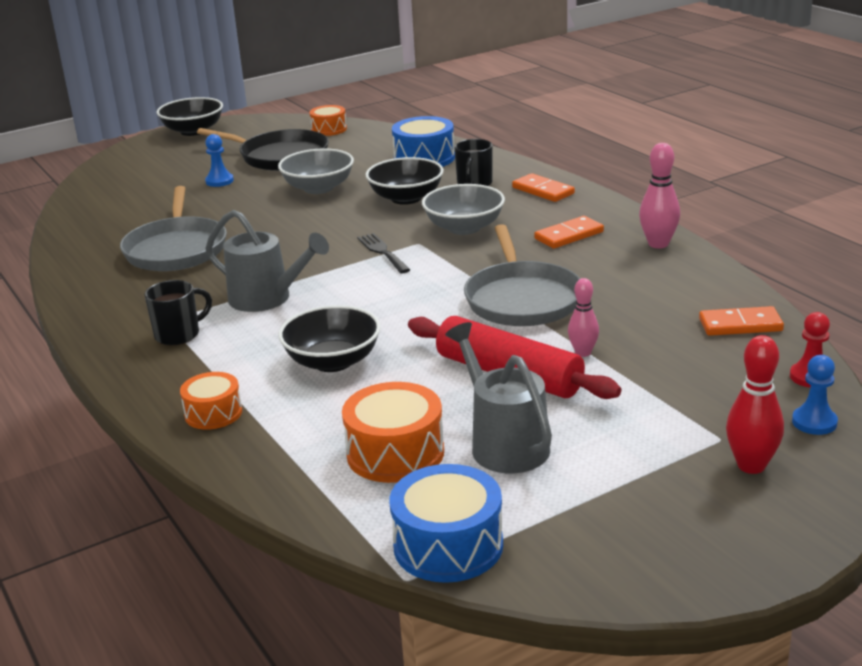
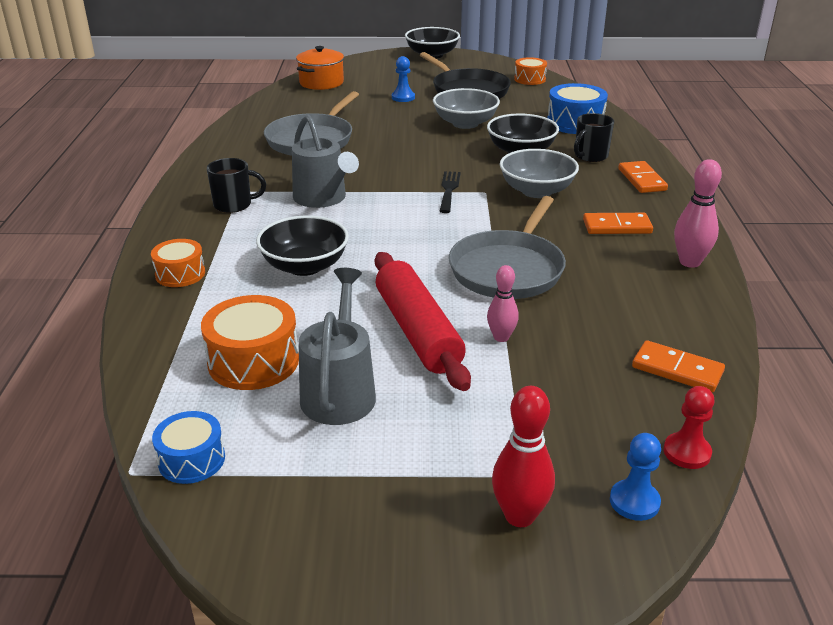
camera: 30 degrees right, 5 degrees up
(104, 190) = (321, 83): none -> orange pot
(448, 545) = (192, 460): blue drum -> blue drum, size x0.63

